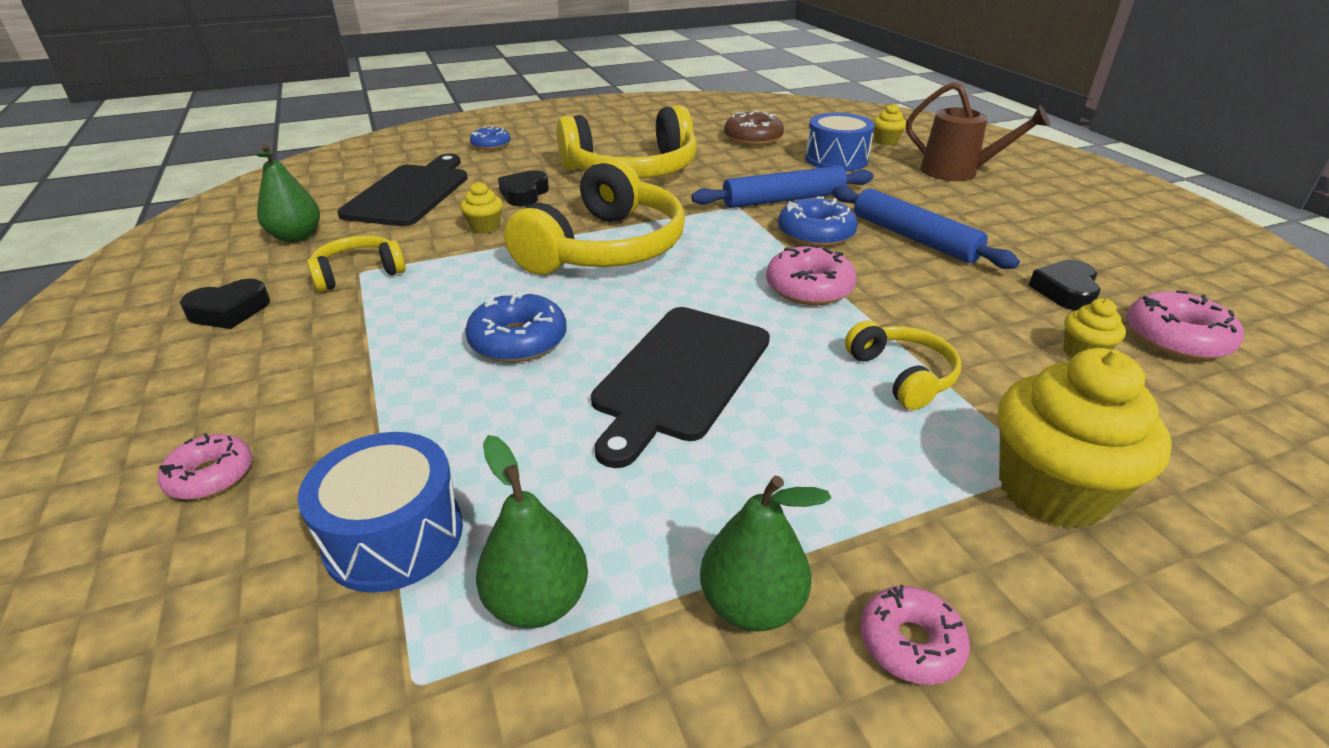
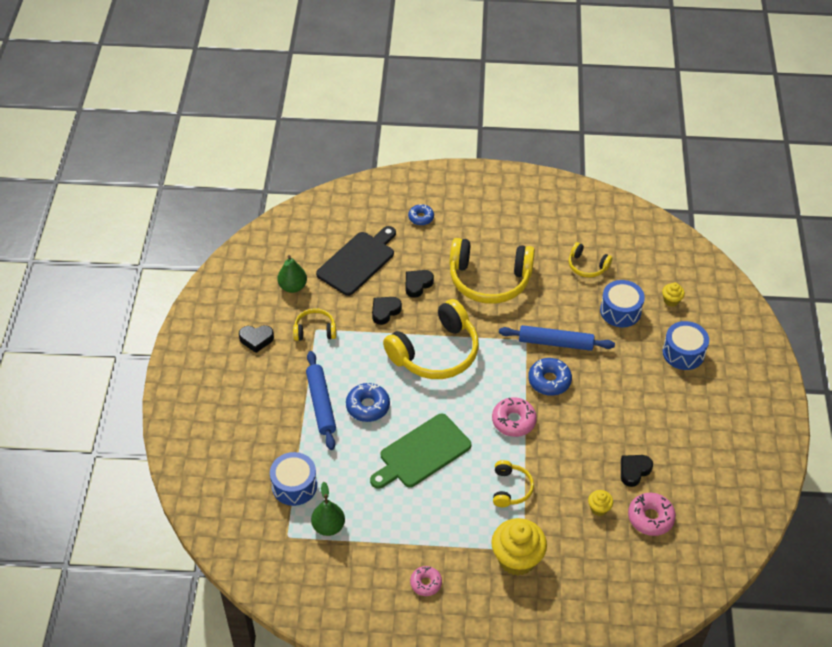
camera: 25 degrees right, 15 degrees up
(211, 476) = (242, 436): pink donut -> none
(485, 227) = (385, 311): yellow cupcake -> black heart
(680, 376) = (422, 453): black cutting board -> green cutting board
(751, 604) = (389, 553): green pear -> none
(753, 138) = (587, 266): brown donut -> yellow headphones
(914, 238) = (598, 403): blue rolling pin -> blue rolling pin (321, 404)
(958, 172) = (683, 353): brown watering can -> blue drum

